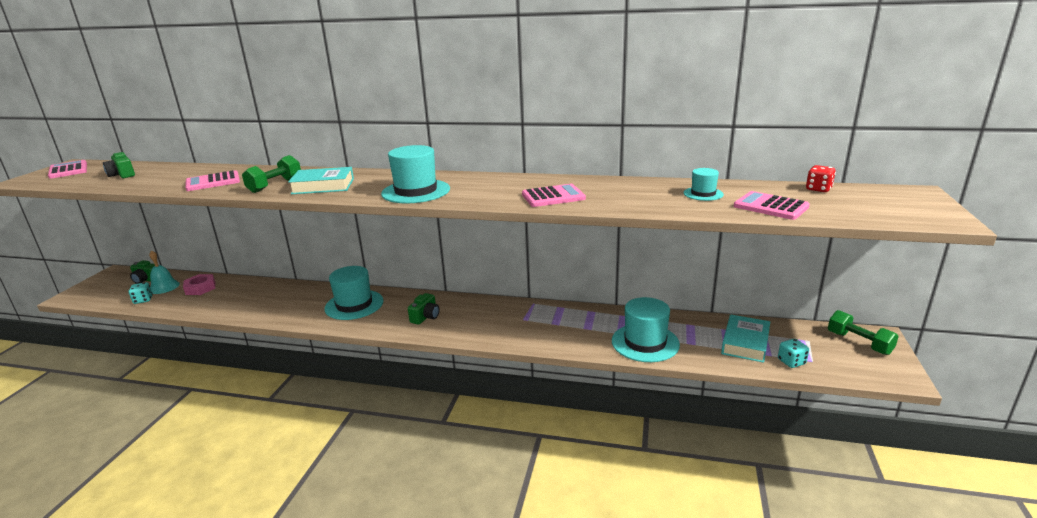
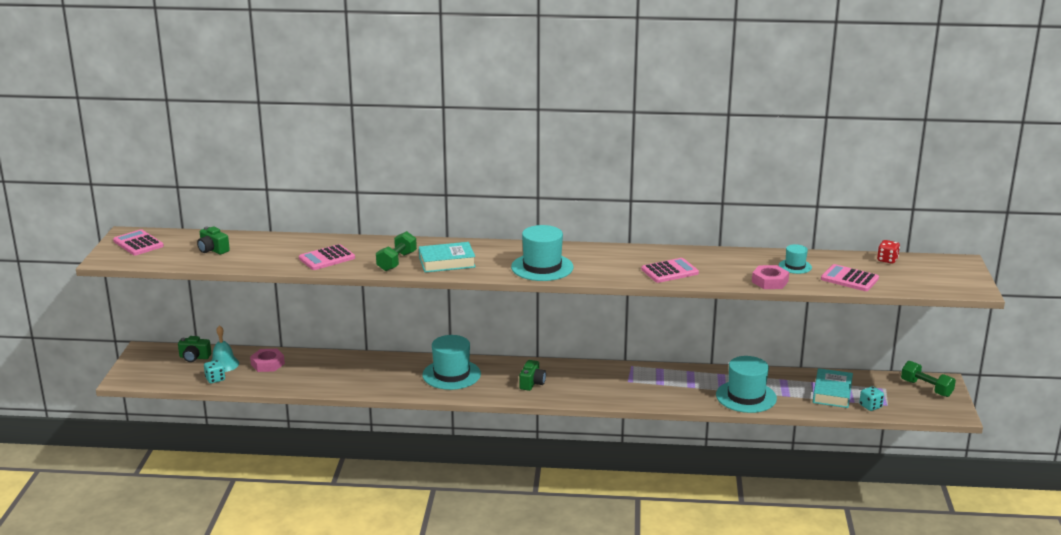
camera: 10 degrees left, 0 degrees up
(668, 208) = (770, 281): none -> pink nut

